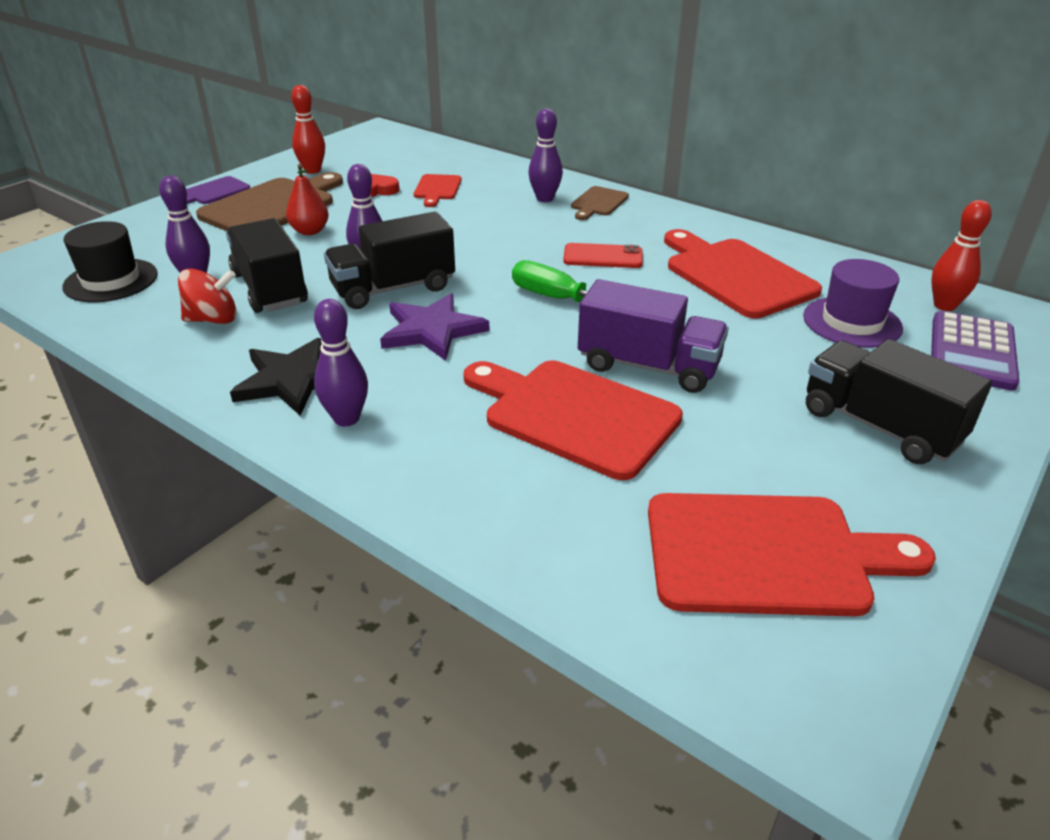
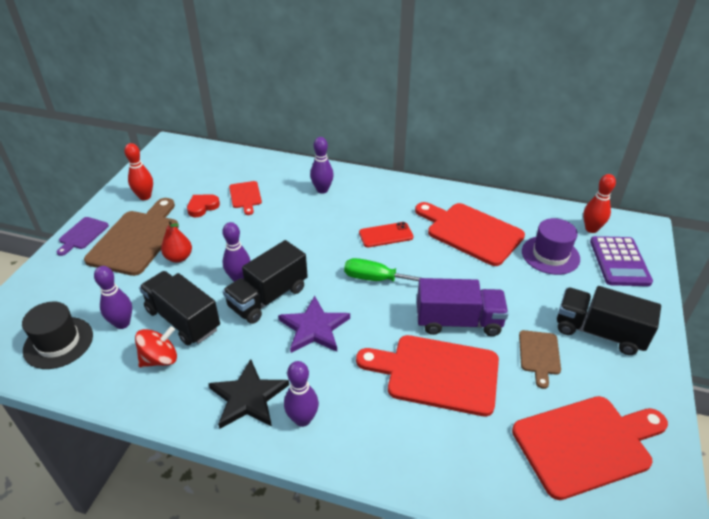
camera: 20 degrees left, 5 degrees up
(598, 203) = (358, 186): brown cutting board -> brown cutting board (539, 355)

